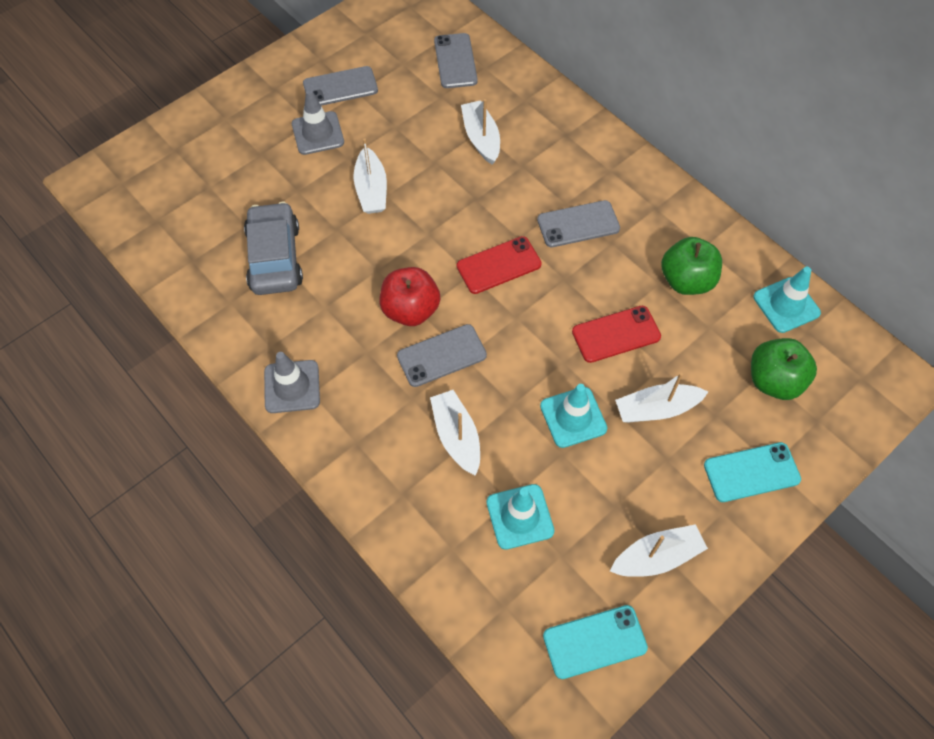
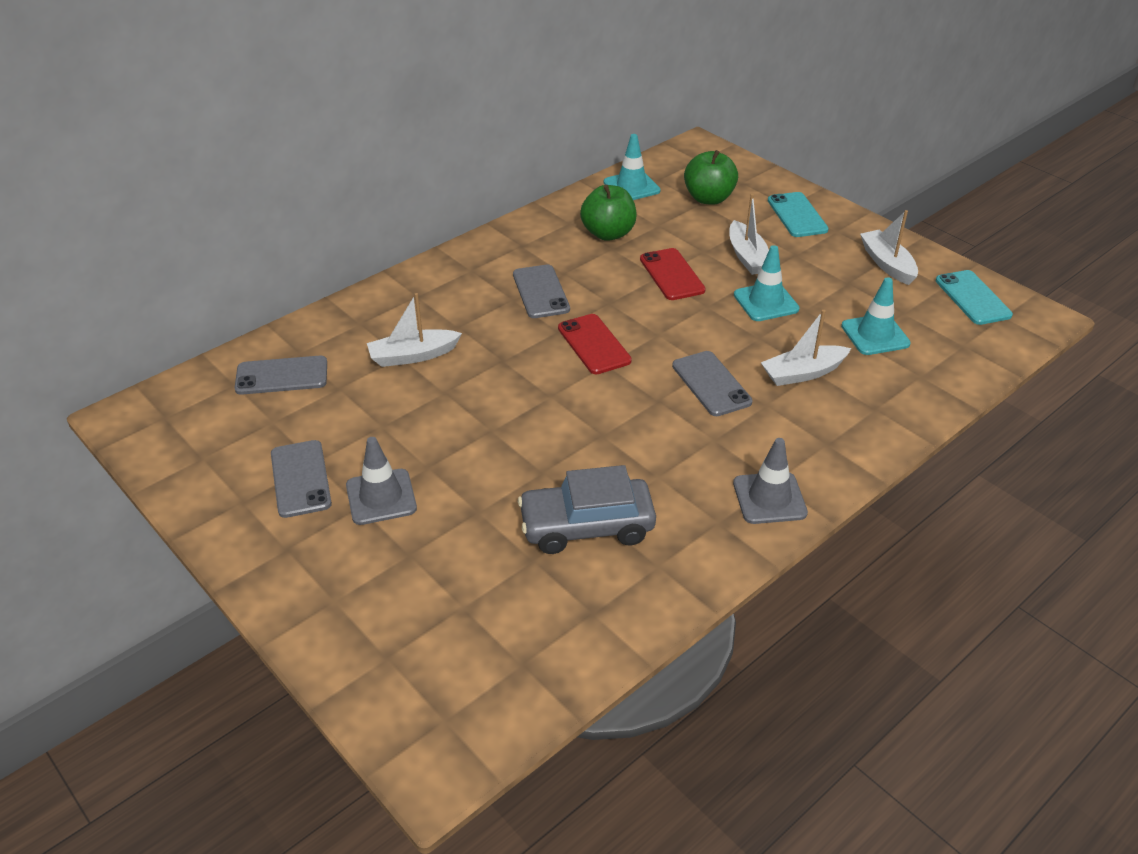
camera: 90 degrees left, 20 degrees down
(371, 189) = (482, 443): white boat -> none
(410, 310) = (656, 407): red apple -> none

